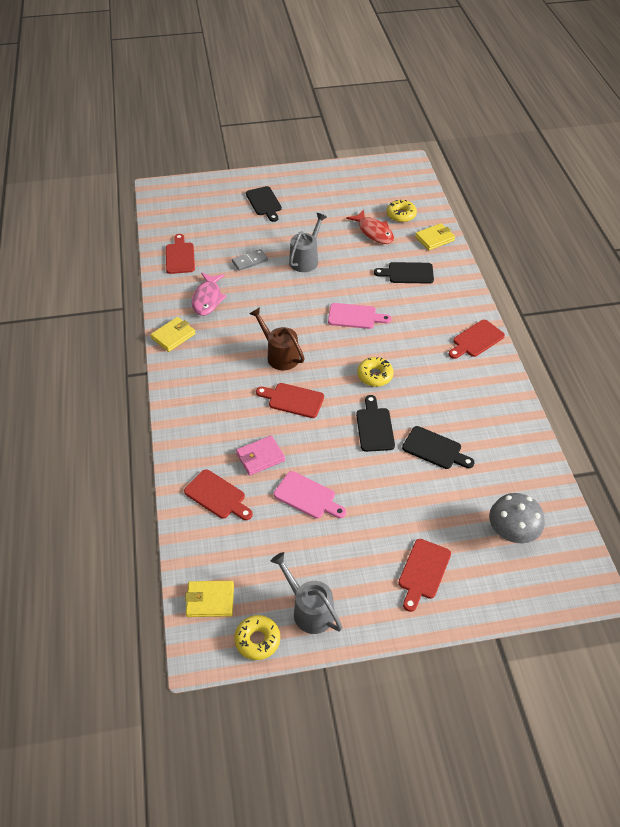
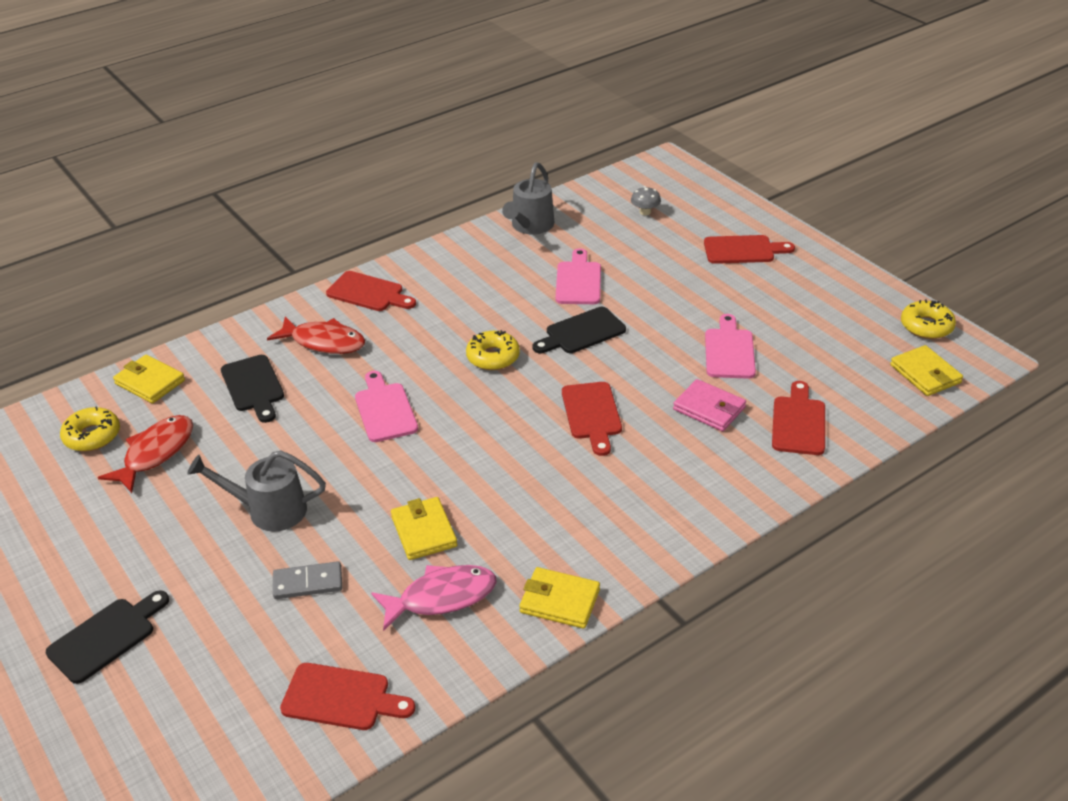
camera: 115 degrees left, 10 degrees down
(180, 256) = (341, 698): red cutting board -> red cutting board turned 135 degrees counterclockwise
(250, 261) = (308, 583): grey domino -> grey domino turned 45 degrees counterclockwise
(253, 305) = (424, 531): none -> yellow wallet
(279, 355) = (516, 458): brown watering can -> none
(308, 609) = (859, 306): grey watering can -> grey watering can (530, 226)
(433, 308) = (324, 342): none -> red fish
(435, 449) = (578, 281): black cutting board -> pink cutting board
(511, 532) = (645, 212): grey mushroom -> grey mushroom, size x0.51

